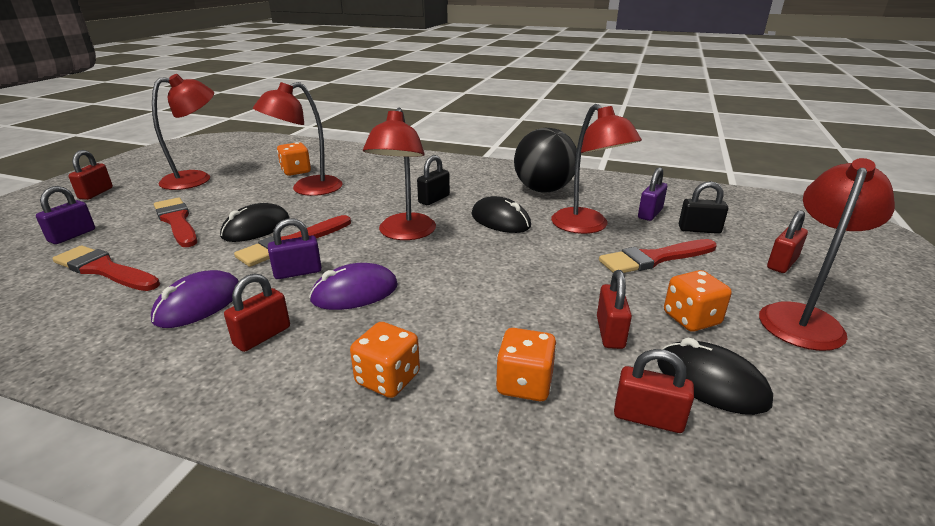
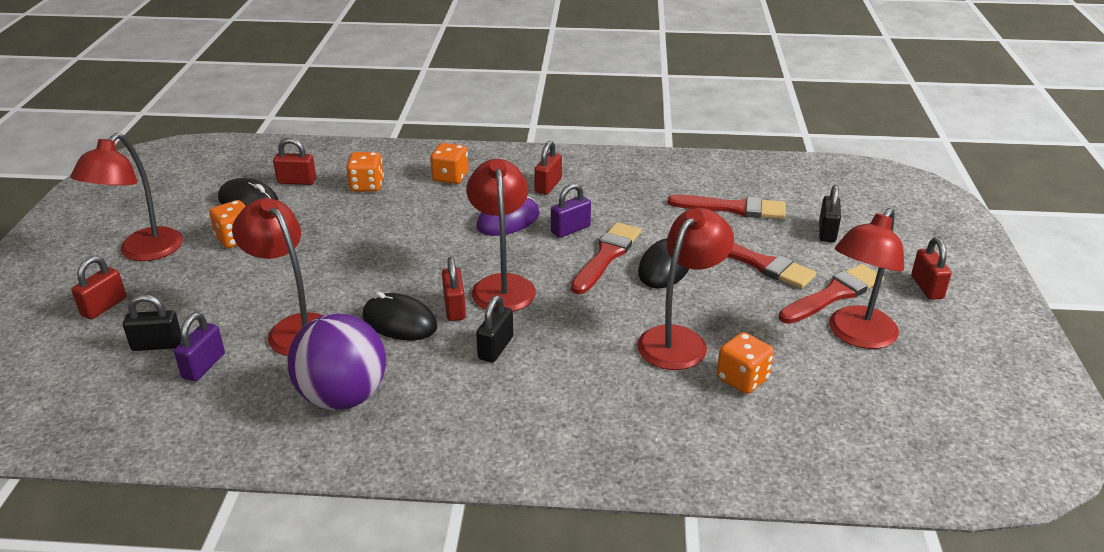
camera: 165 degrees right, 5 degrees up
(72, 235) = (827, 232): purple padlock -> black padlock
(199, 304) = (618, 196): purple mouse -> none
(543, 190) = (343, 397): black ball -> purple ball
(610, 332) = (304, 220): red padlock -> red padlock (454, 308)
(655, 258) = (235, 293): red brush -> red brush (833, 295)

